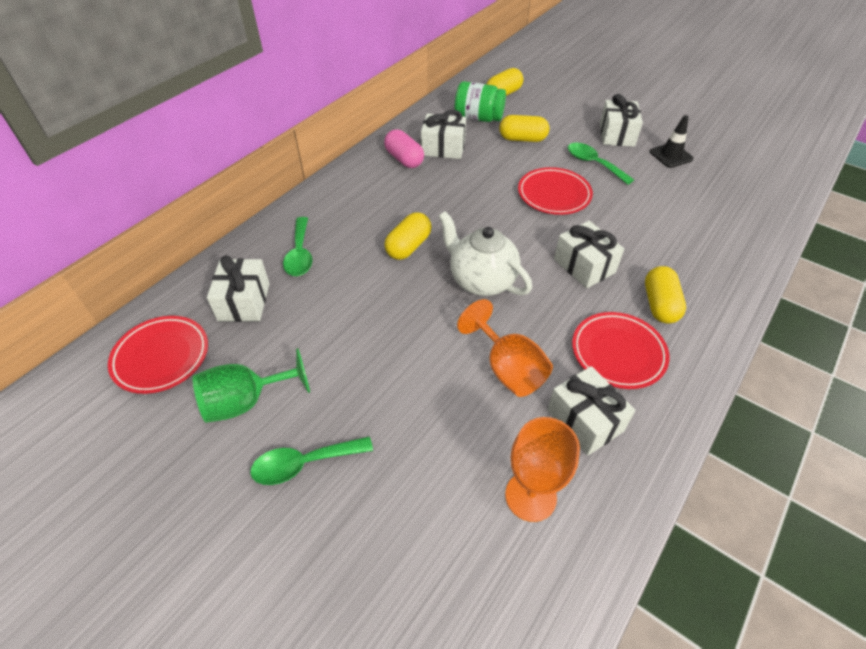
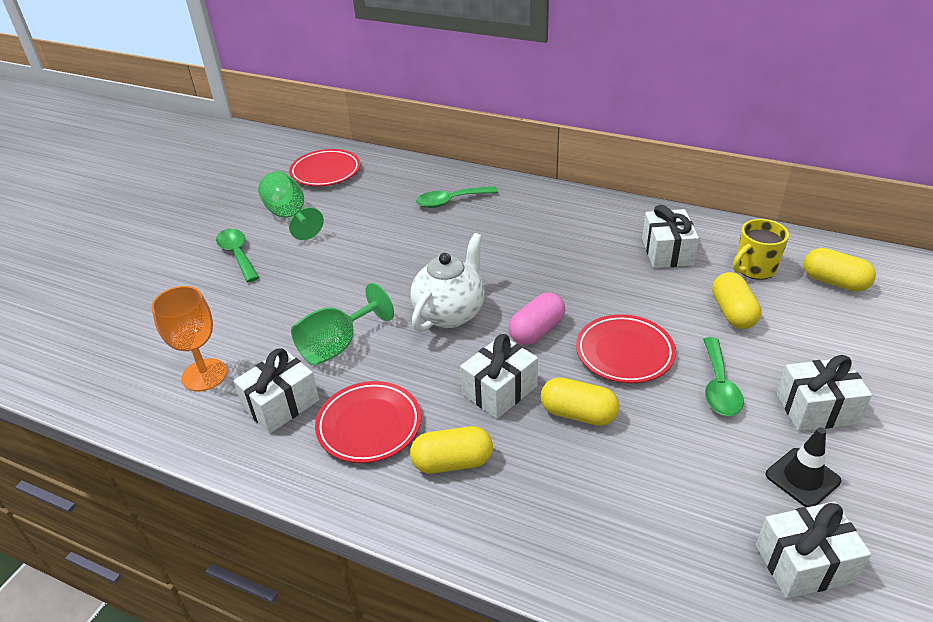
camera: 80 degrees right, 10 degrees down
(244, 302) = (387, 189): white gift -> white gift (804, 563)
(404, 159) = (626, 229): pink capsule -> pink capsule (537, 331)
(408, 246) = (484, 258): yellow capsule -> yellow capsule (578, 414)
(478, 118) = (754, 269): green jar -> yellow mug
(508, 368) = (337, 346): orange goblet -> green goblet
(593, 164) = (719, 386): green spoon -> green spoon turned 150 degrees clockwise

